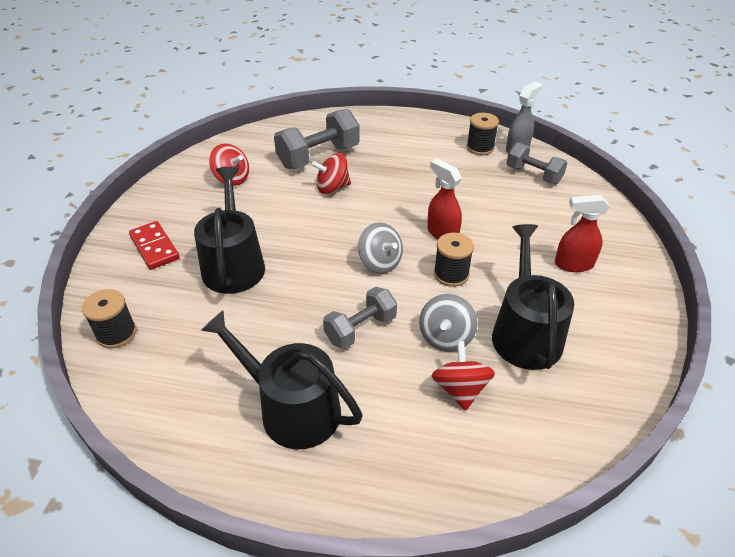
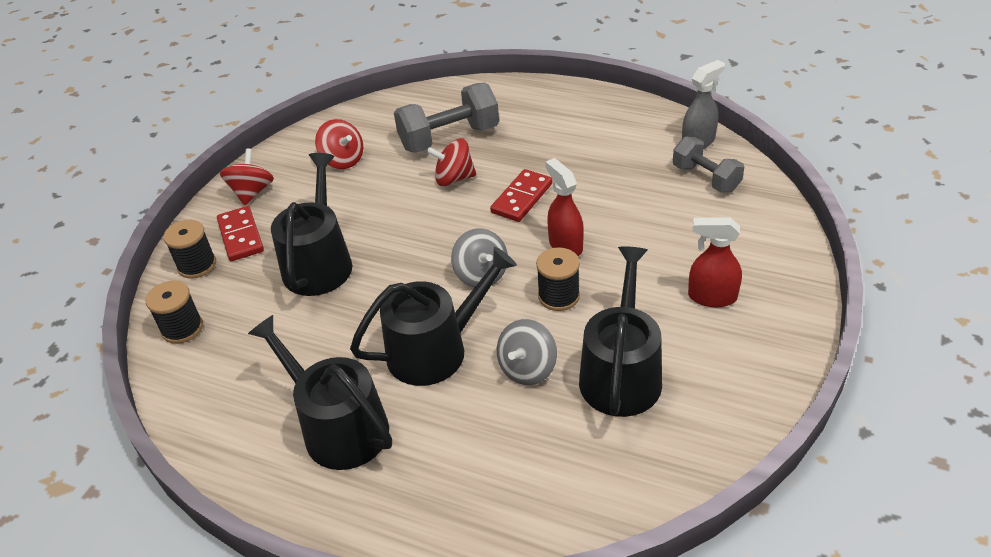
camera: 15 degrees right, 0 degrees up
(360, 329) = (436, 349): grey dumbbell -> black watering can
(394, 199) = (522, 198): none -> red domino
(460, 389) = (524, 428): red spinning top -> red spinning top (252, 192)
(480, 148) = (650, 137): black spool -> black spool (197, 265)

